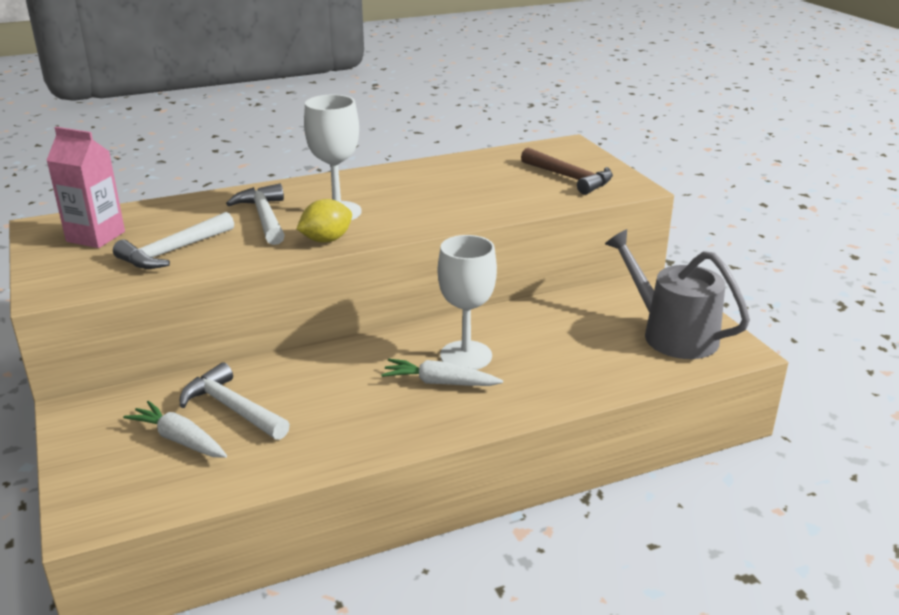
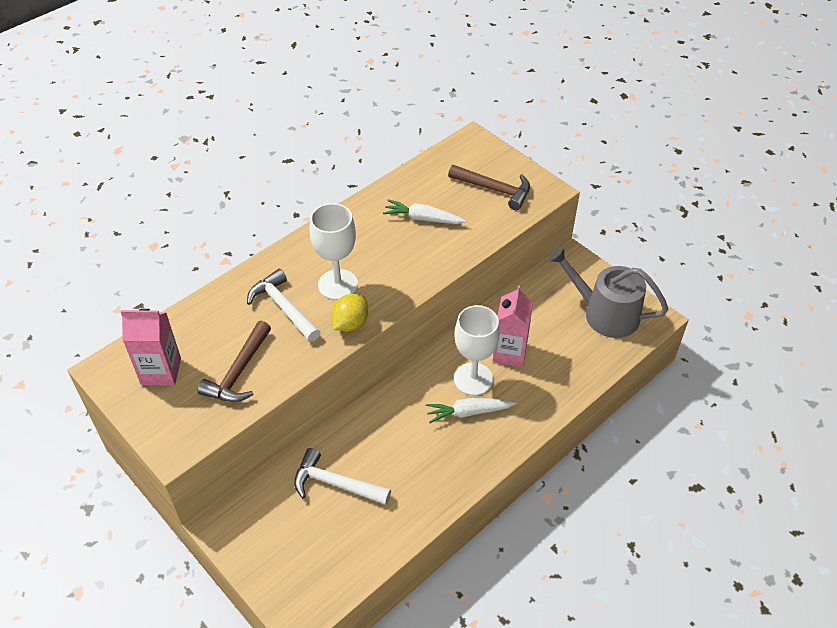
camera: 20 degrees left, 20 degrees up
(173, 251) = (239, 372): white hammer -> brown hammer
(179, 439) = (317, 526): white carrot -> white carrot (423, 218)
(527, 343) = (509, 352): none -> pink carton

